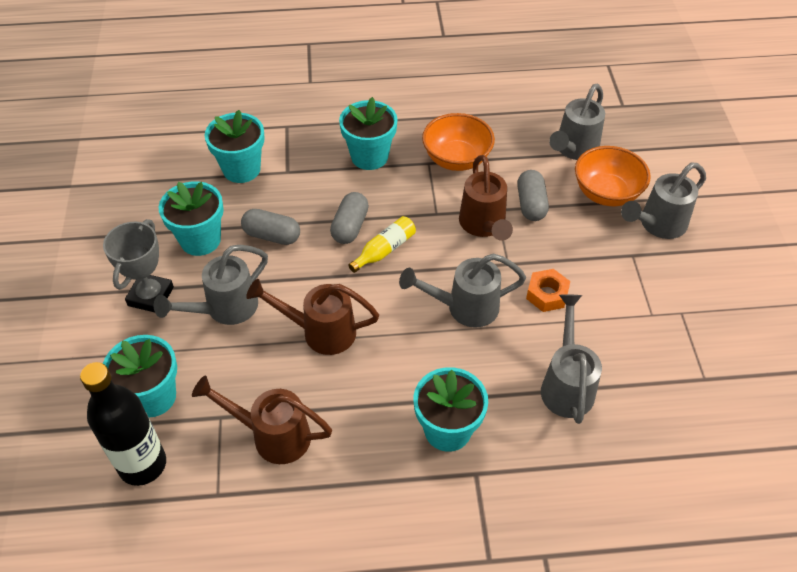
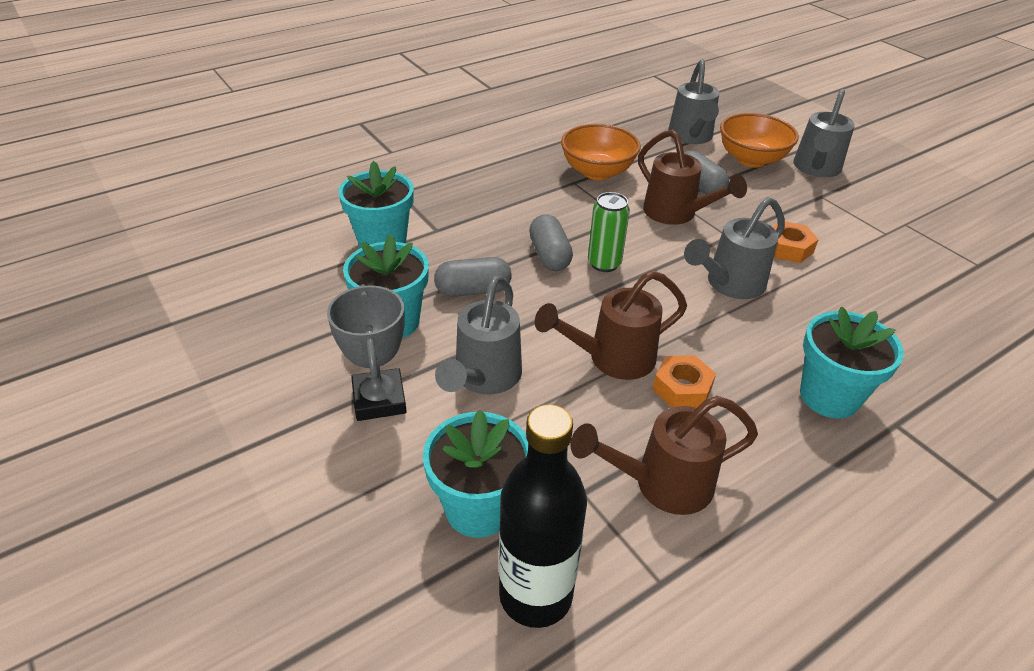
camera: 30 degrees left, 10 degrees down
(348, 376) = (682, 388): none -> orange nut
(369, 156) = (511, 193): turquoise flower pot -> none
(384, 250) = (604, 263): yellow bottle -> green can
(566, 384) = (884, 312): grey watering can -> none

